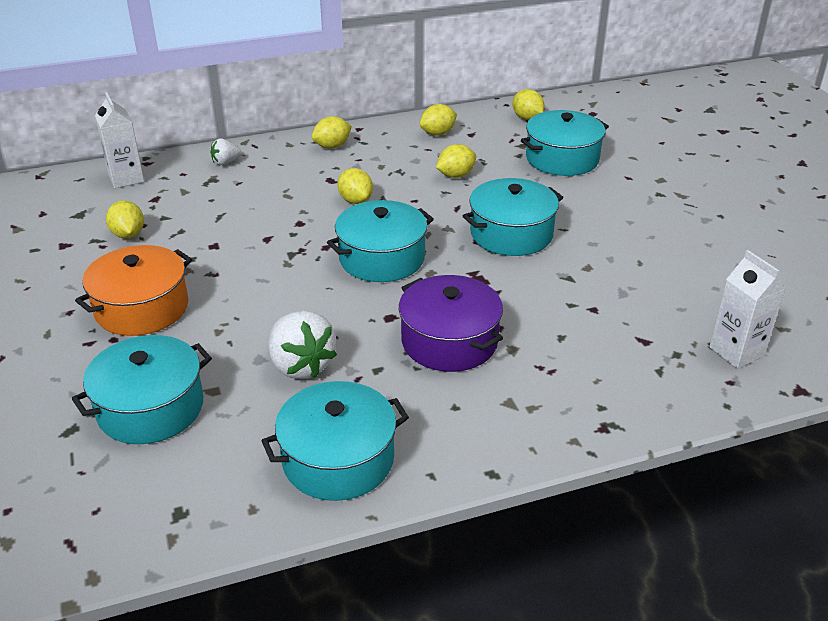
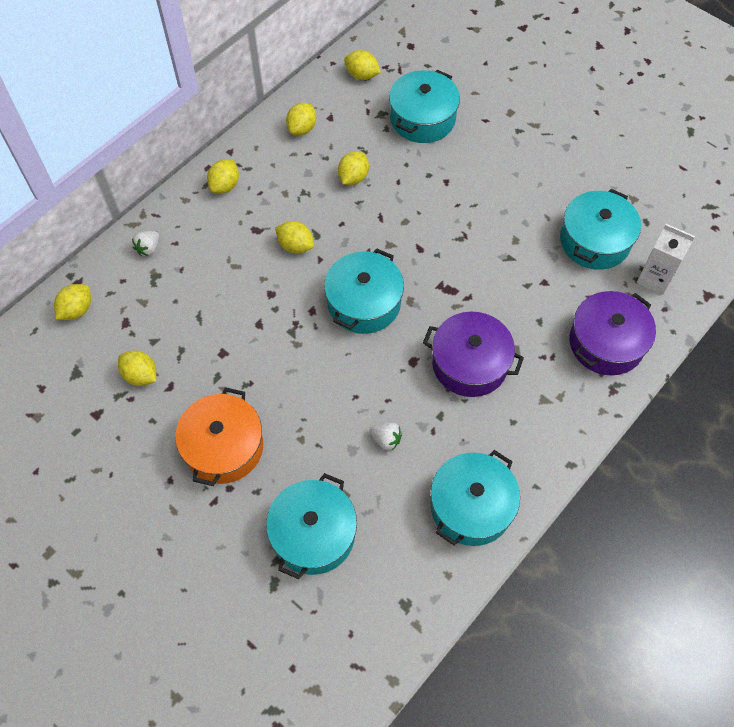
camera: 30 degrees left, 25 degrees up
(126, 178) = (77, 310): white carton -> yellow lemon
(301, 365) = (386, 440): white strawberry -> white strawberry, size x0.53
(511, 234) = (440, 229): turquoise pot -> turquoise pot (595, 241)
(628, 383) = (606, 343): none -> purple pot

